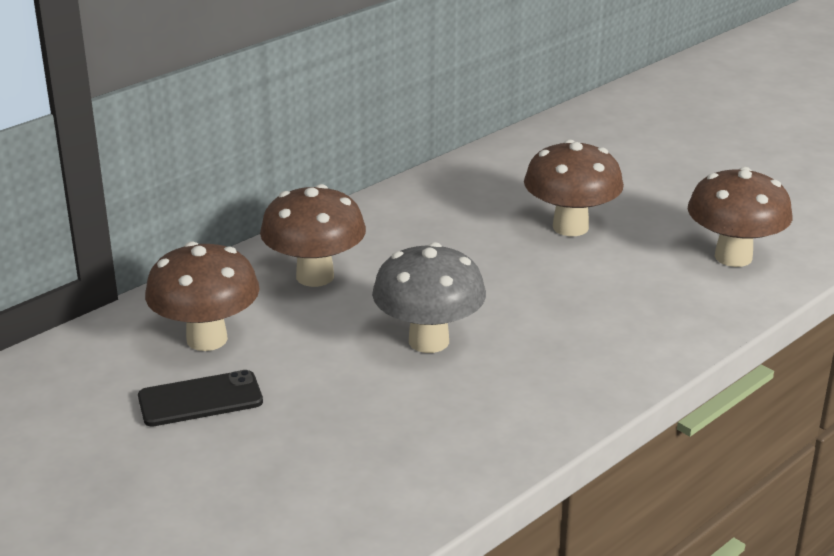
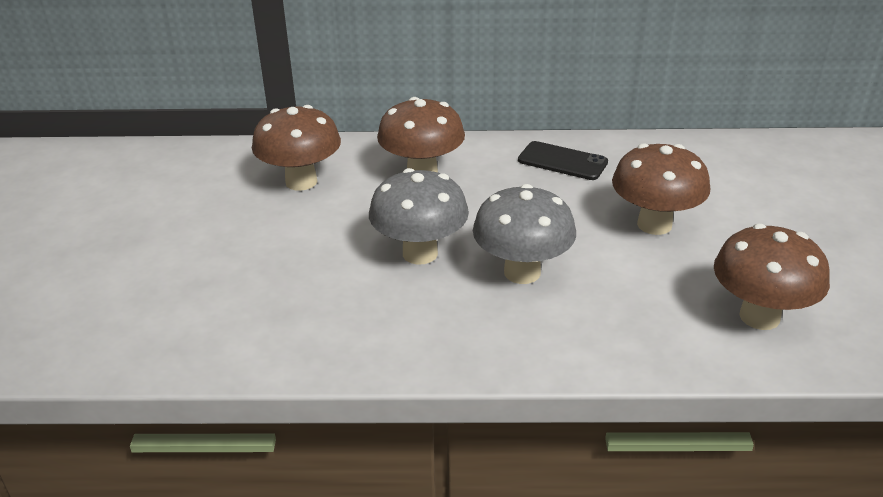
camera: 45 degrees right, 5 degrees up
(200, 399) = (240, 216): black phone -> black phone (562, 161)
(533, 312) = (522, 272): none -> grey mushroom

